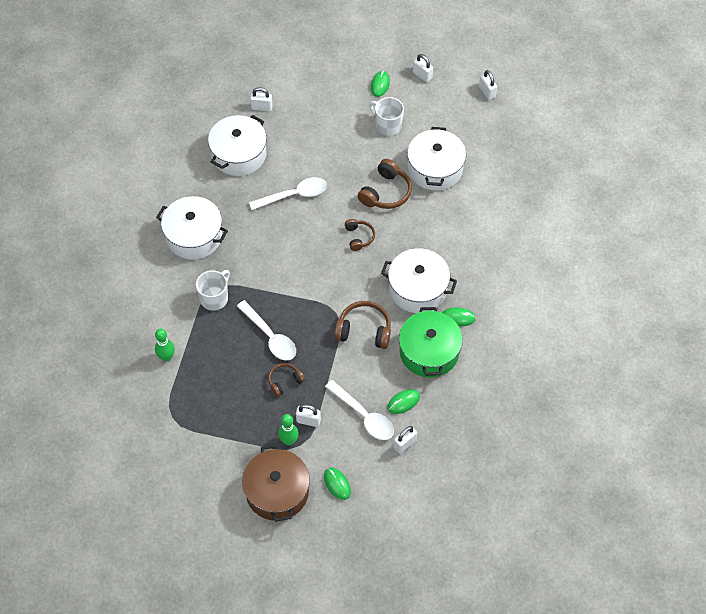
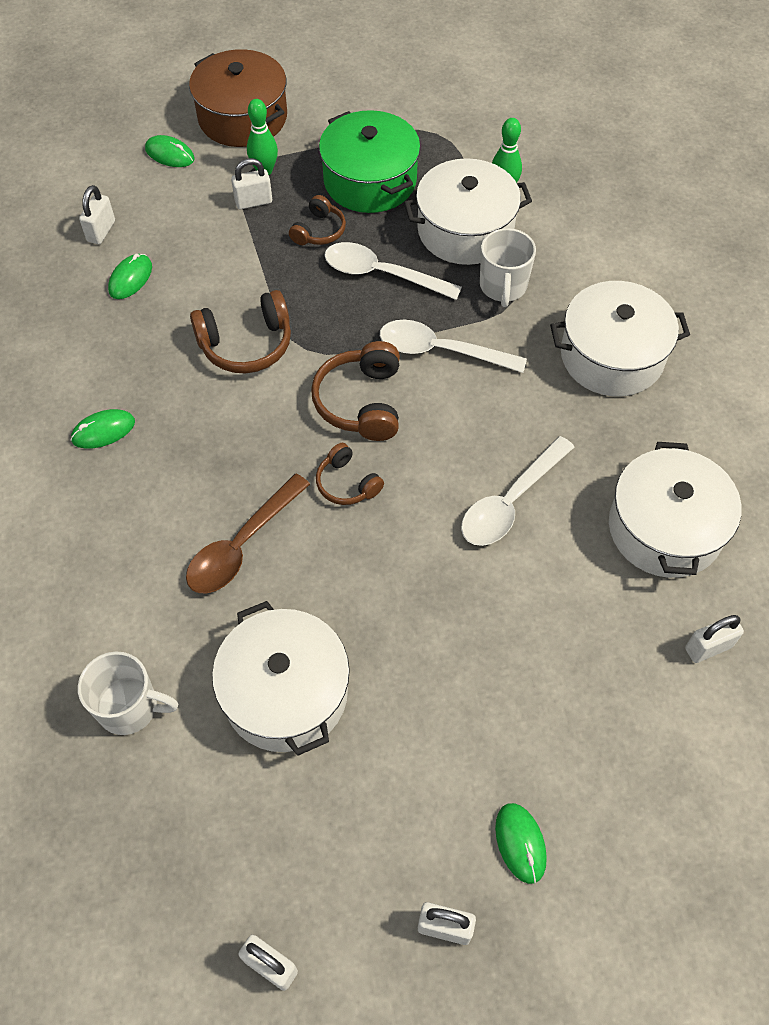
camera: 150 degrees right, 0 degrees up
(364, 415) = (179, 239): white spoon -> white spoon (441, 351)
(386, 192) = (351, 591): brown headphones -> brown headphones (361, 402)
(387, 125) = (439, 744): white mug -> white mug (130, 707)
(418, 289) = (195, 445): white pot -> white pot (465, 230)
(421, 233) = (242, 545): none -> brown spoon
(429, 351) = (126, 360): green pot -> green pot (370, 180)

